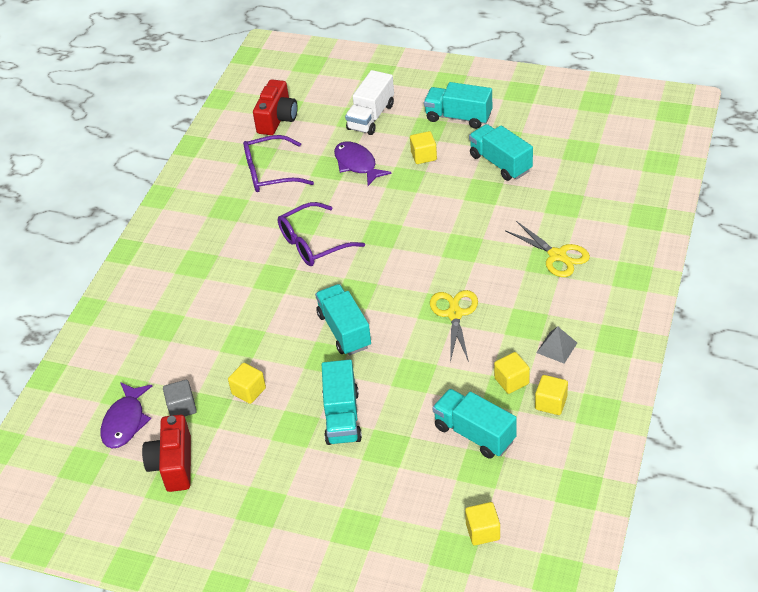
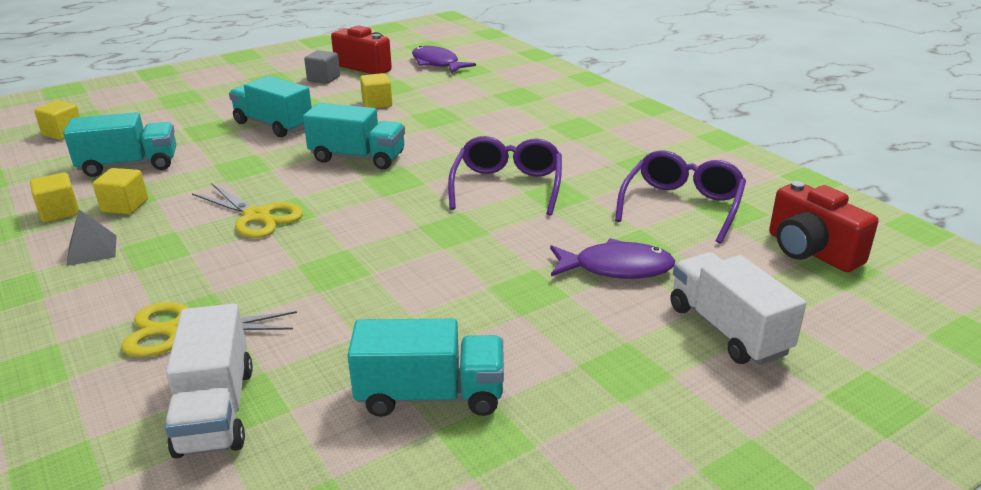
camera: 125 degrees right, 15 degrees down
(182, 407) = (412, 81): grey cube -> grey cube (324, 79)
(423, 156) = (557, 330): yellow cube -> none
(458, 117) = (616, 422): turquoise truck -> none
(576, 207) = (215, 410): none -> white truck

